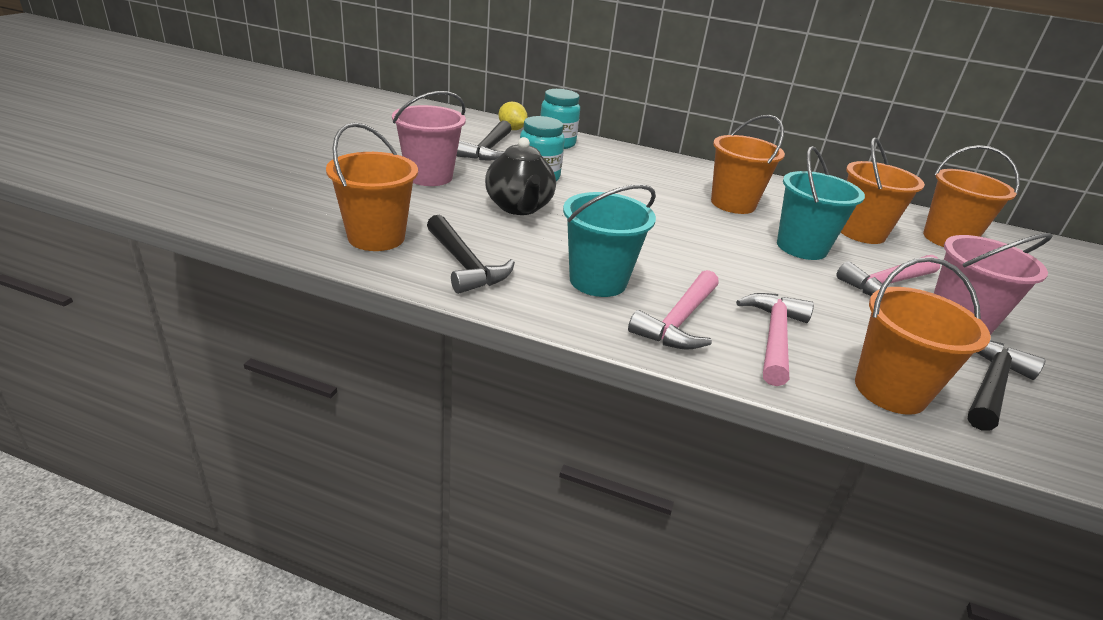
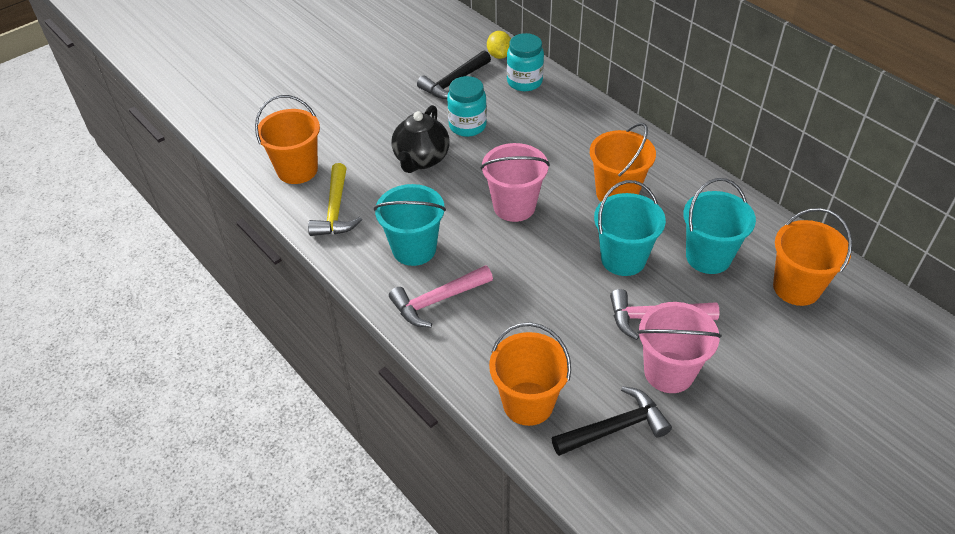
camera: 35 degrees right, 15 degrees up
(429, 176) = (380, 110): pink bucket -> pink bucket (514, 206)
(465, 265) = (335, 210): black hammer -> yellow hammer
(774, 337) = (493, 335): pink hammer -> none
(861, 232) = (708, 257): orange bucket -> turquoise bucket

